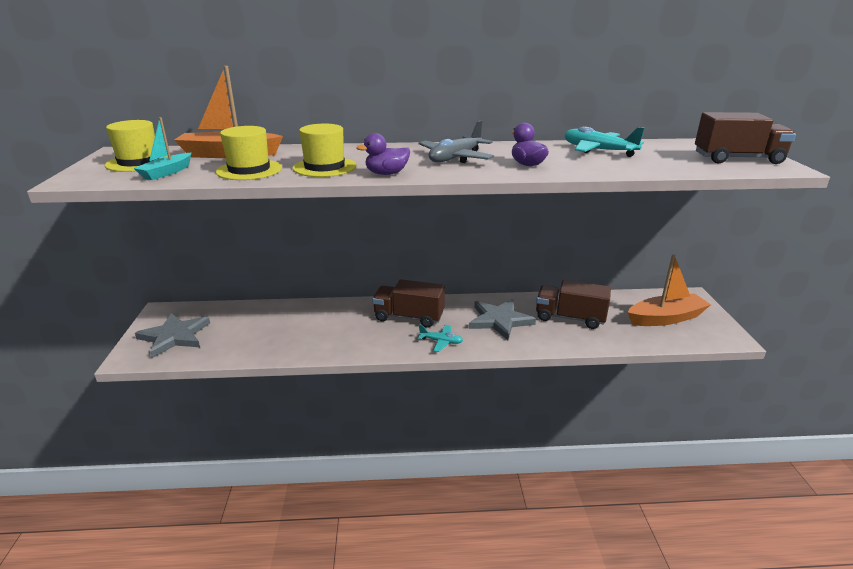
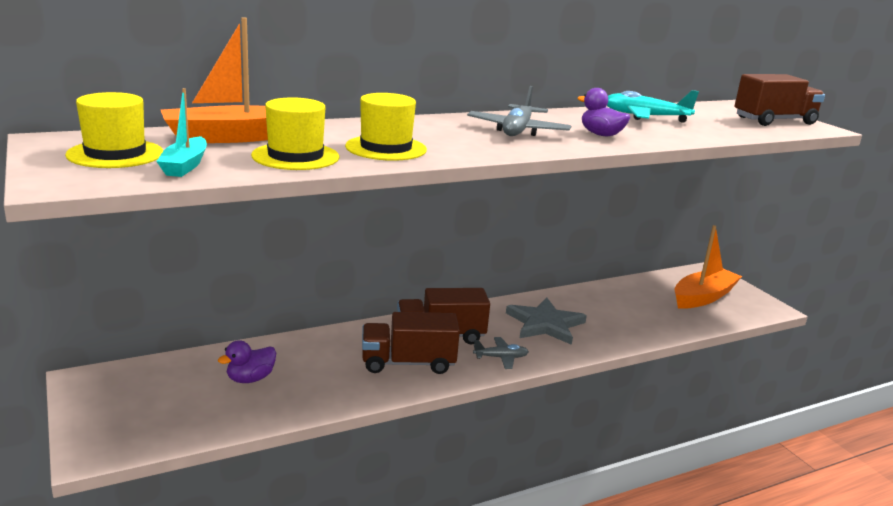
camera: 25 degrees left, 5 degrees down
(174, 336) = (138, 411): grey star -> none
(386, 174) = (471, 152): purple duck -> purple duck (250, 379)
(441, 341) = (501, 358): turquoise plane -> grey plane
(570, 318) = (614, 310): brown truck -> brown truck (408, 363)

